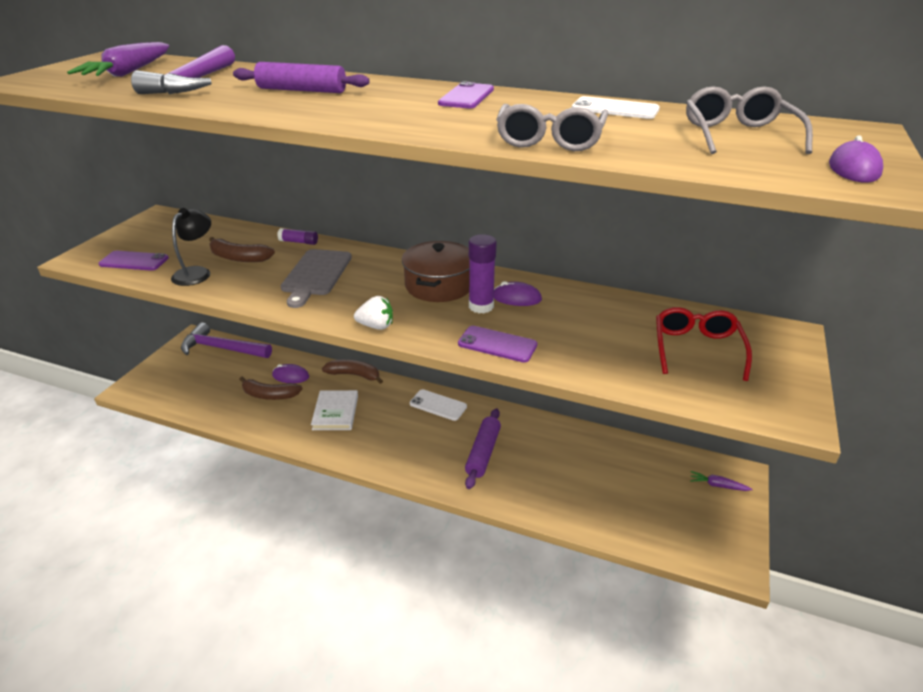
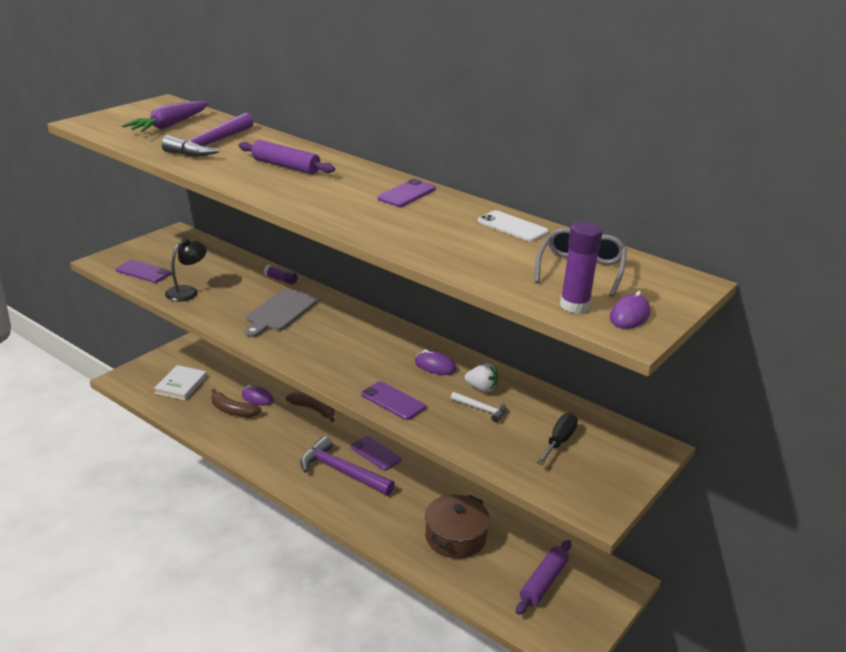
camera: 15 degrees right, 5 degrees down
(222, 348) = (208, 360): purple hammer -> purple hammer (341, 471)
(239, 258) = (225, 284): brown banana -> none
(335, 412) = (282, 438): white book -> white book (181, 385)
(376, 326) = (305, 365): white strawberry -> white strawberry (481, 388)
(438, 405) = (375, 453): white phone -> purple phone
(439, 285) = (376, 342): brown pot -> brown pot (455, 537)
(481, 306) = (400, 367): purple glue stick -> purple glue stick (574, 306)
(483, 453) = (394, 503): purple rolling pin -> purple rolling pin (543, 582)
(550, 140) = (429, 248): grey glasses -> none
(595, 333) = (481, 409): none -> white hammer
(696, 349) = (559, 441): red glasses -> black screwdriver
(717, 485) = (597, 585): purple carrot -> none

